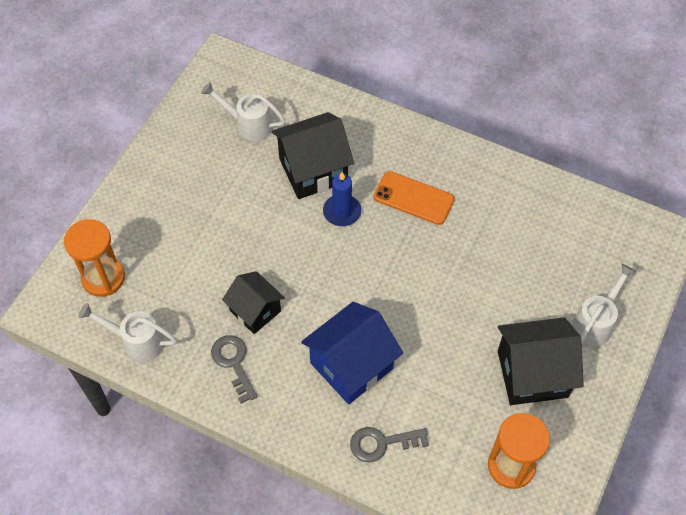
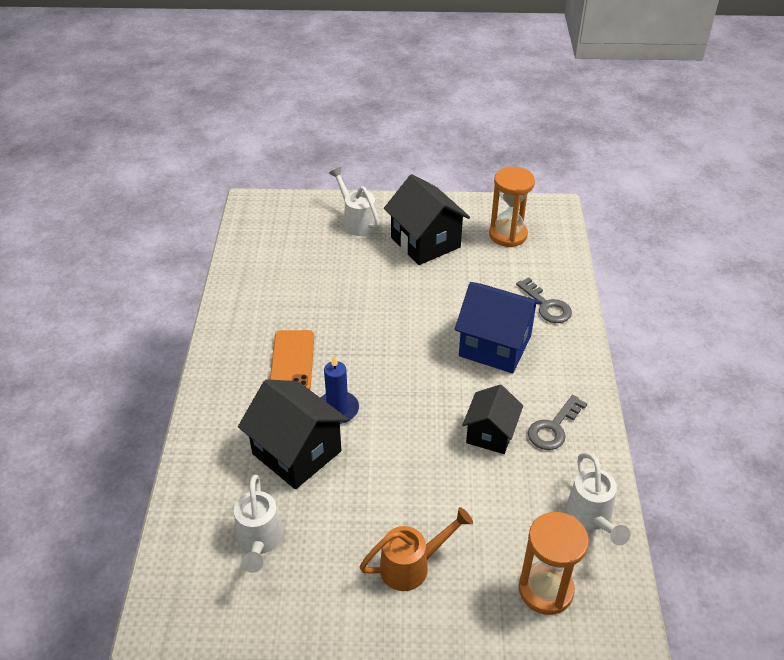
camera: 115 degrees left, 15 degrees down
(173, 205) = (412, 565): none -> orange watering can
(596, 322) = (357, 221): white watering can -> white watering can turned 45 degrees clockwise

